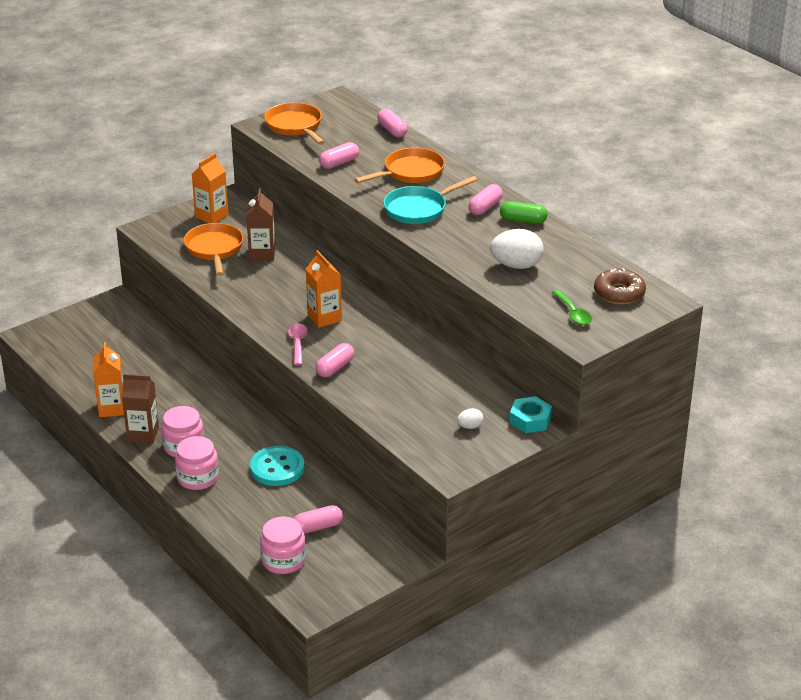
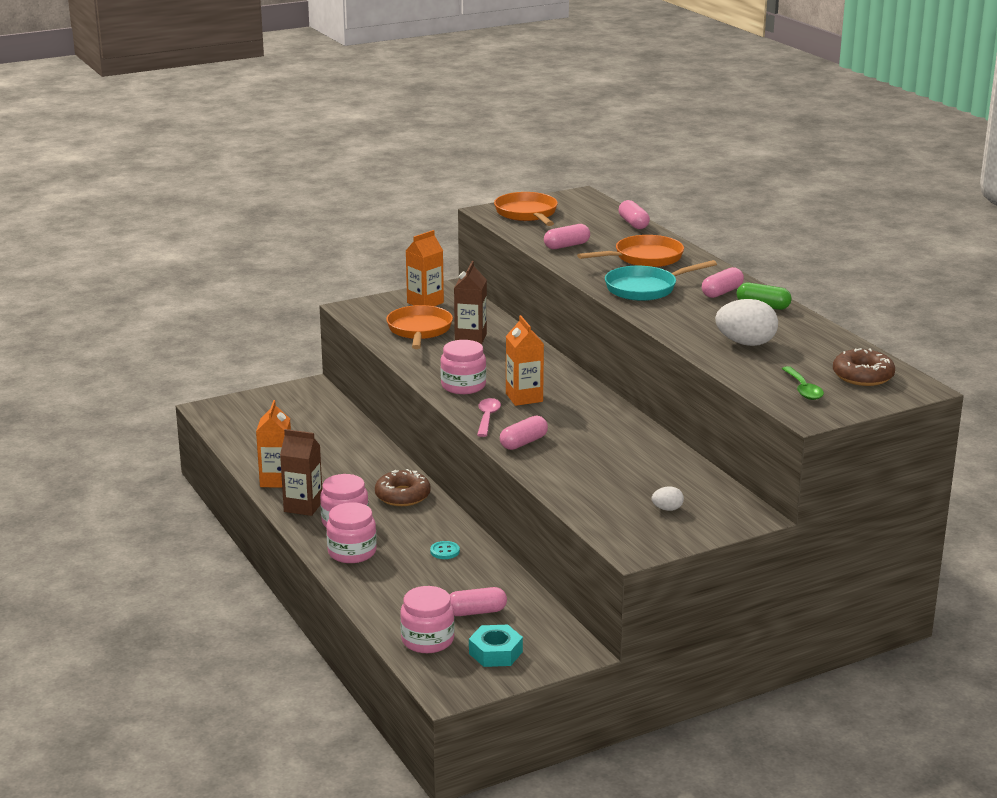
camera: 10 degrees right, 10 degrees down
(227, 413) = (402, 496): none -> brown donut
(268, 310) = (463, 386): none -> pink jar
(277, 468) = (445, 551): turquoise button -> turquoise button, size x0.46
(530, 420) = (741, 509): turquoise nut -> turquoise nut (495, 652)

